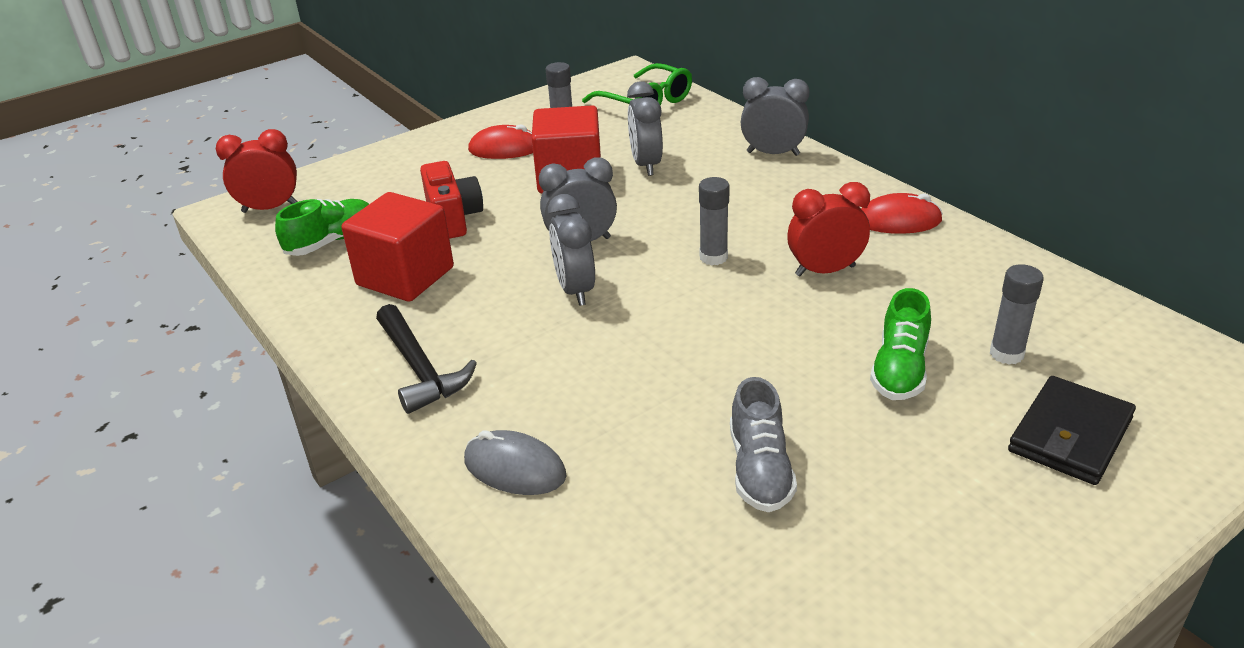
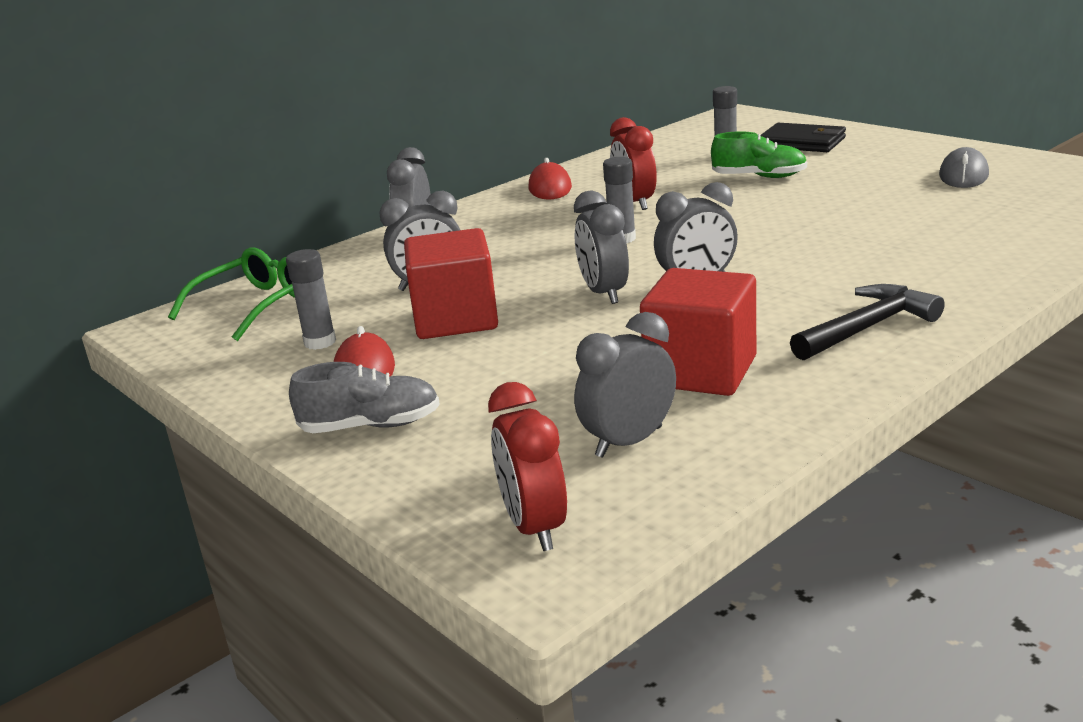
camera: 95 degrees left, 10 degrees down
(332, 241) = (629, 442): green shoe -> grey clock
(453, 219) = (559, 369): red camera -> none
(514, 468) = (967, 267): grey mouse -> grey mouse (963, 175)
(760, 469) = (897, 200): grey shoe -> grey shoe (371, 426)

